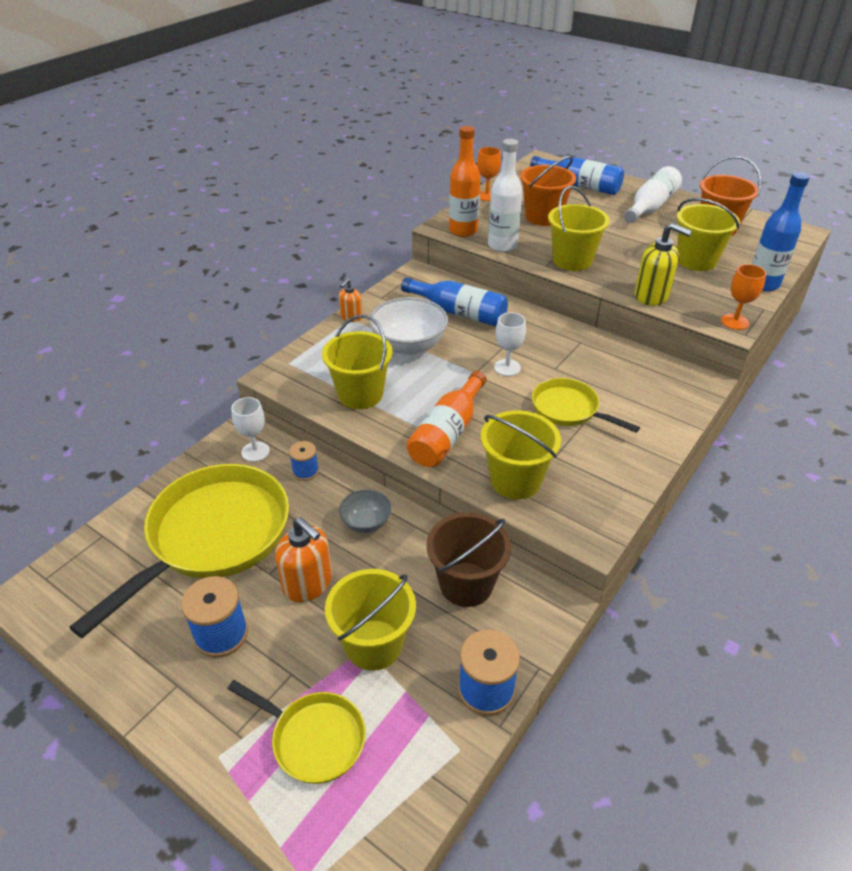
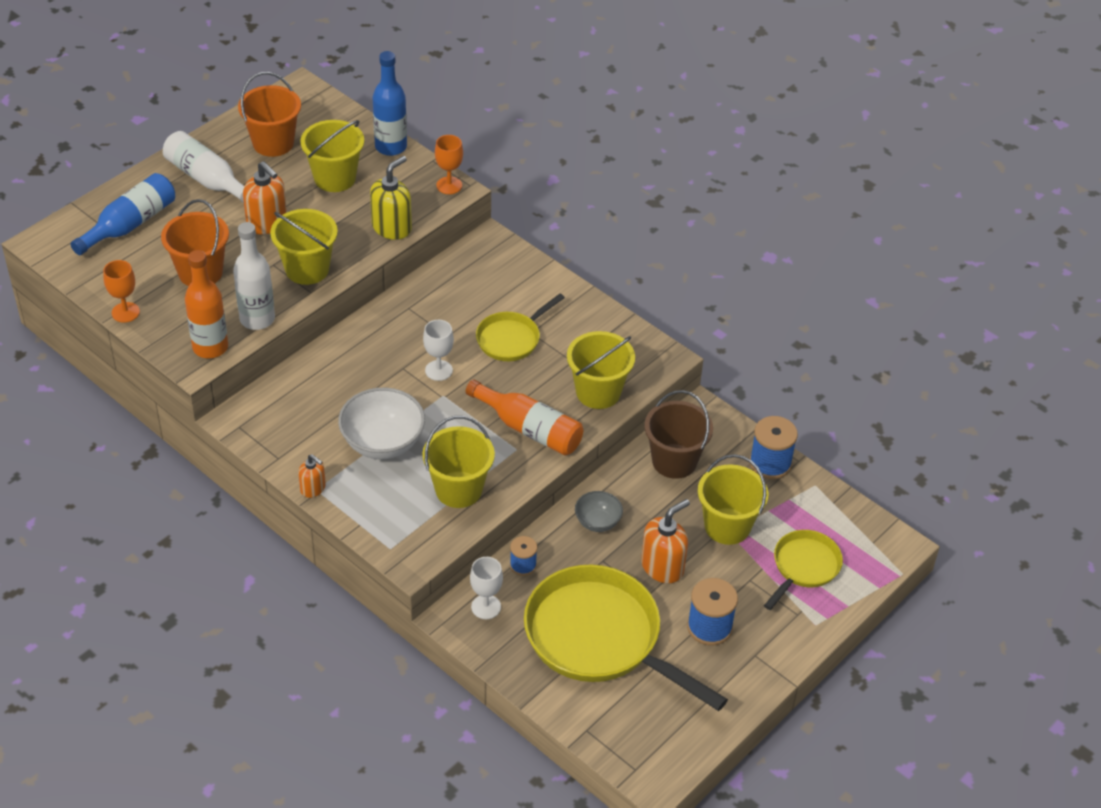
camera: 85 degrees left, 5 degrees up
(459, 312) = (329, 393): blue bottle -> none
(617, 237) = (267, 223): none -> orange soap dispenser

